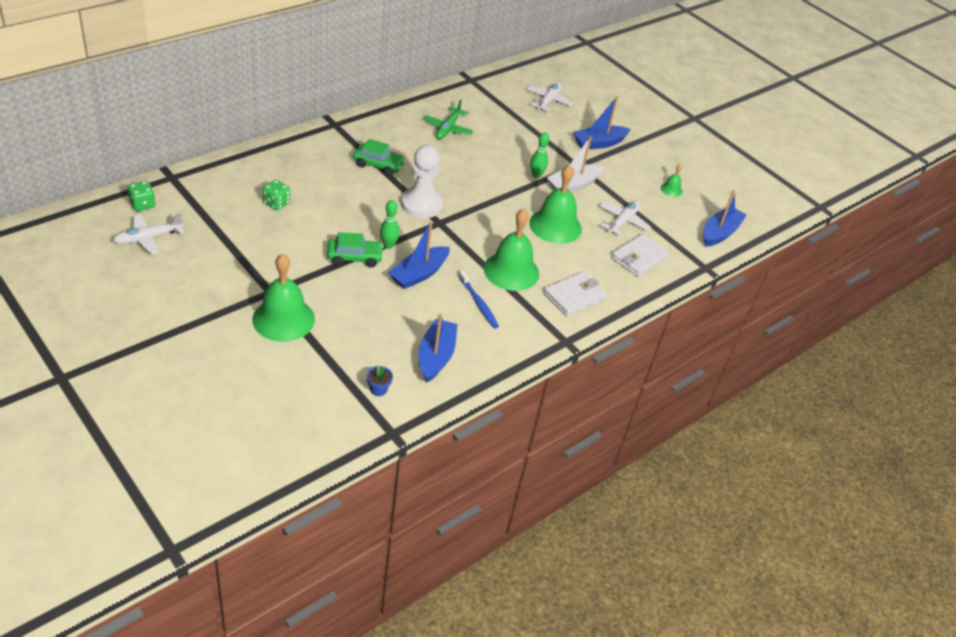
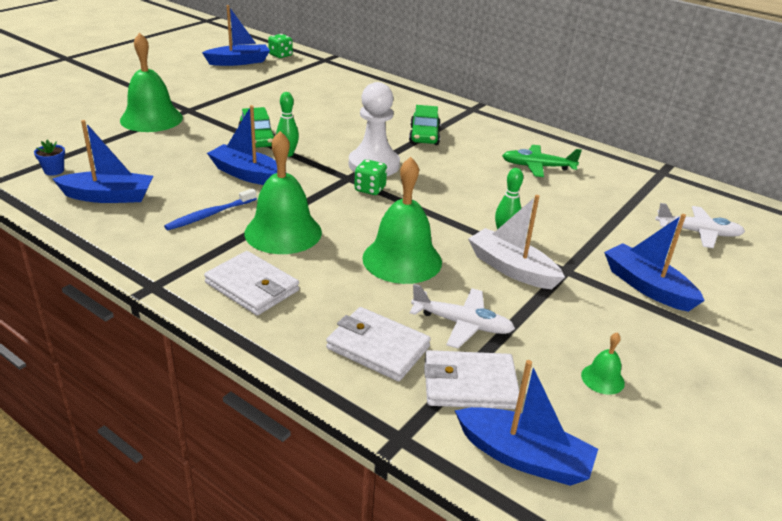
camera: 80 degrees right, 10 degrees down
(148, 238) = (239, 62): white plane -> blue boat
(276, 203) = (319, 98): green dice -> green dice (370, 189)
(671, 234) = (469, 384): none -> white wallet

